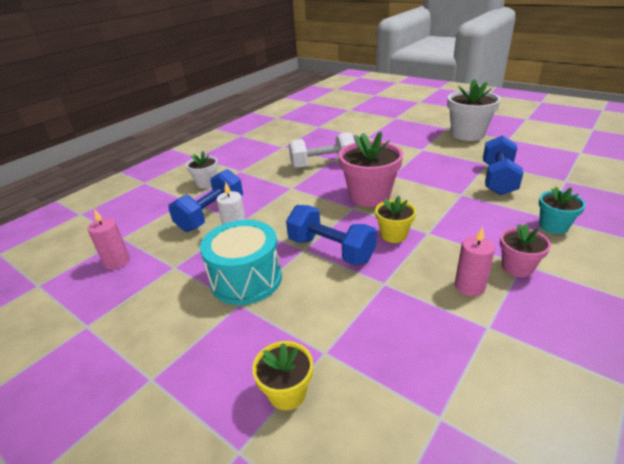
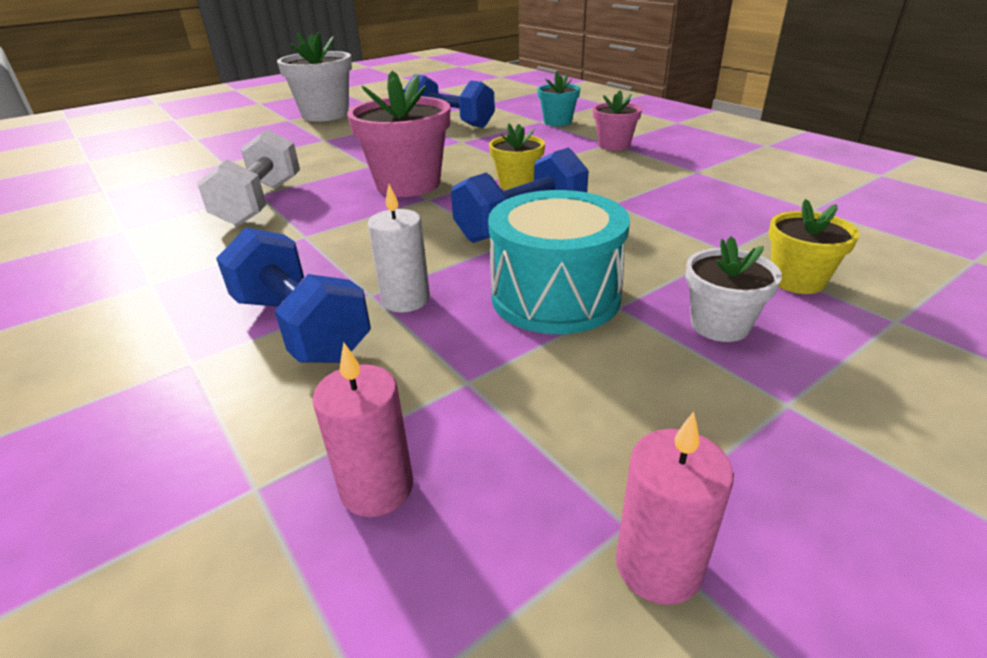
camera: 75 degrees left, 0 degrees up
(206, 183) = (140, 331): white flower pot -> white flower pot (719, 325)
(469, 286) = (635, 167): pink candle -> pink candle (658, 566)

